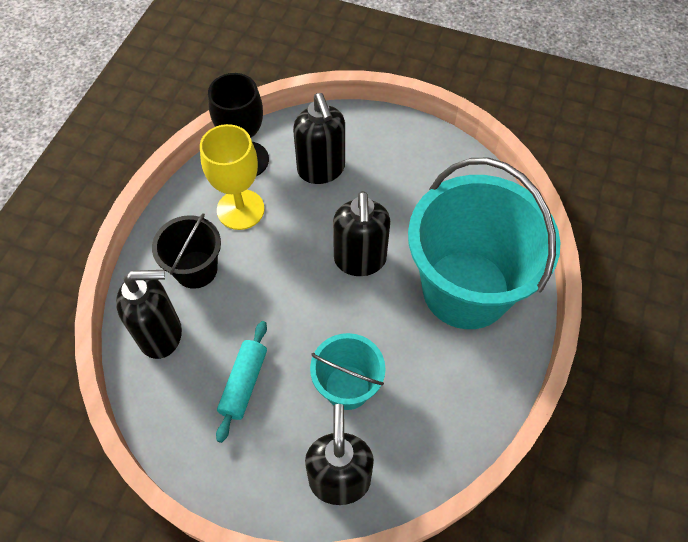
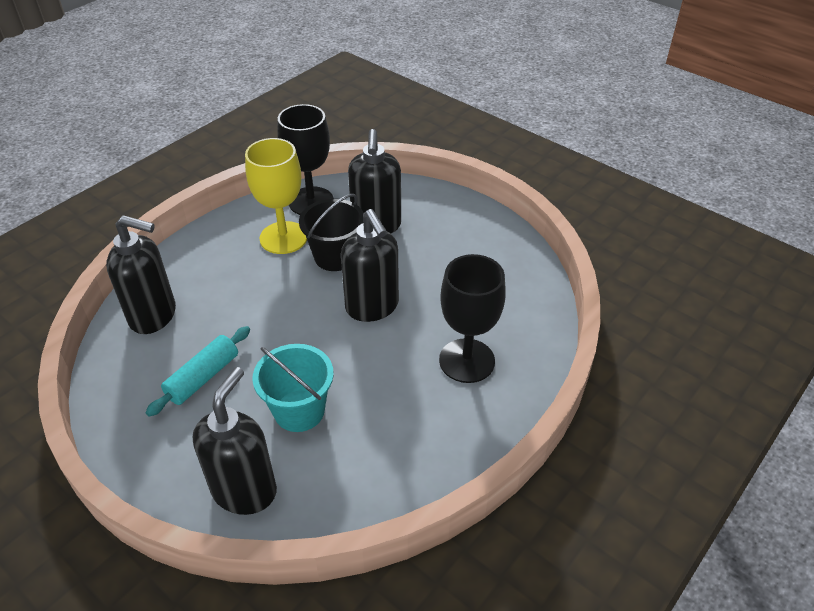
camera: 20 degrees right, 15 degrees down
(196, 269) = (215, 273): black bucket -> black bucket (335, 256)
(360, 260) = (372, 307): black soap dispenser -> black soap dispenser turned 45 degrees counterclockwise
(466, 289) = (467, 361): turquoise bucket -> black goblet

